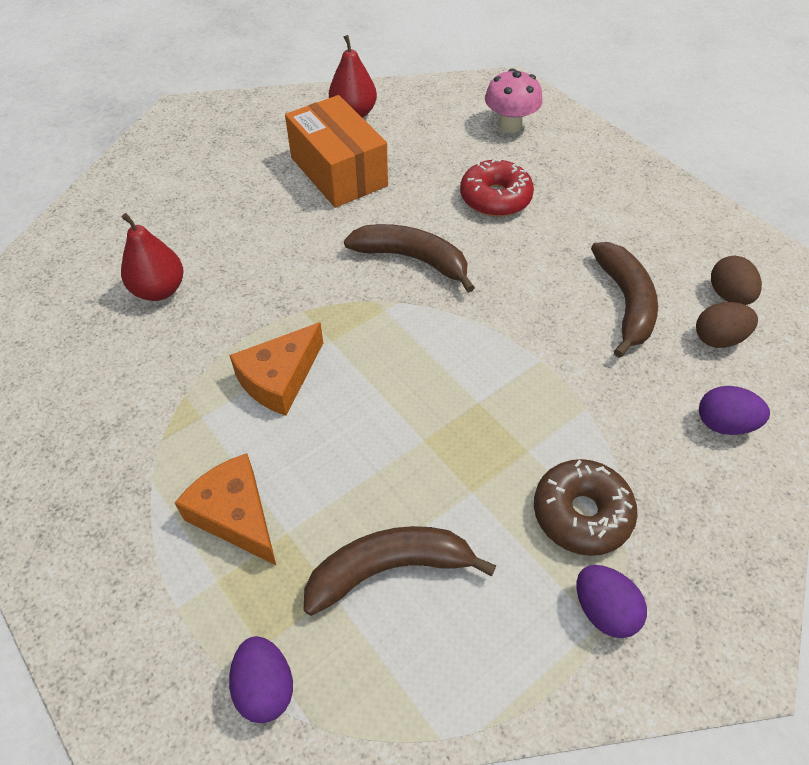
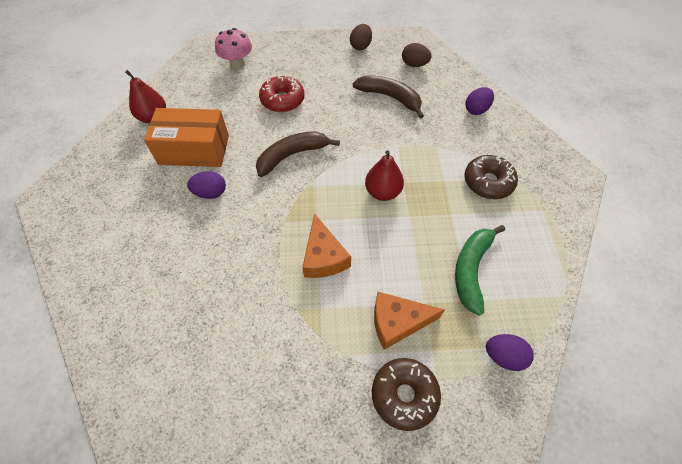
camera: 55 degrees left, 5 degrees up
(130, 579) = (404, 395): none -> brown donut
(159, 290) = (201, 286): red pear -> red pear (382, 192)
(388, 569) = (471, 270): brown banana -> green banana
(604, 610) = (537, 203): purple egg -> purple egg (210, 193)
(718, 339) = (434, 83): brown egg -> brown egg (360, 46)

